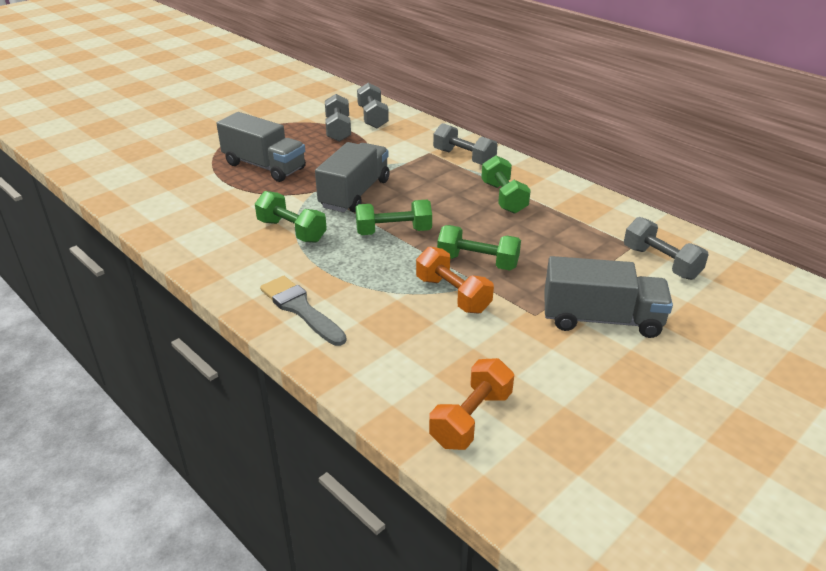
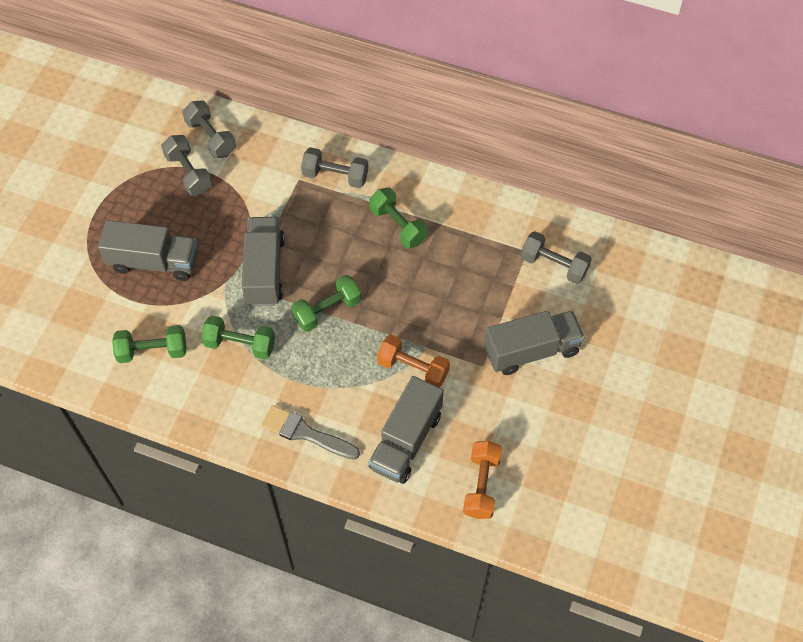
camera: 25 degrees left, 25 degrees up
(405, 349) = (406, 441): none -> grey truck
(477, 262) = (414, 322): green dumbbell -> green dumbbell (152, 351)

